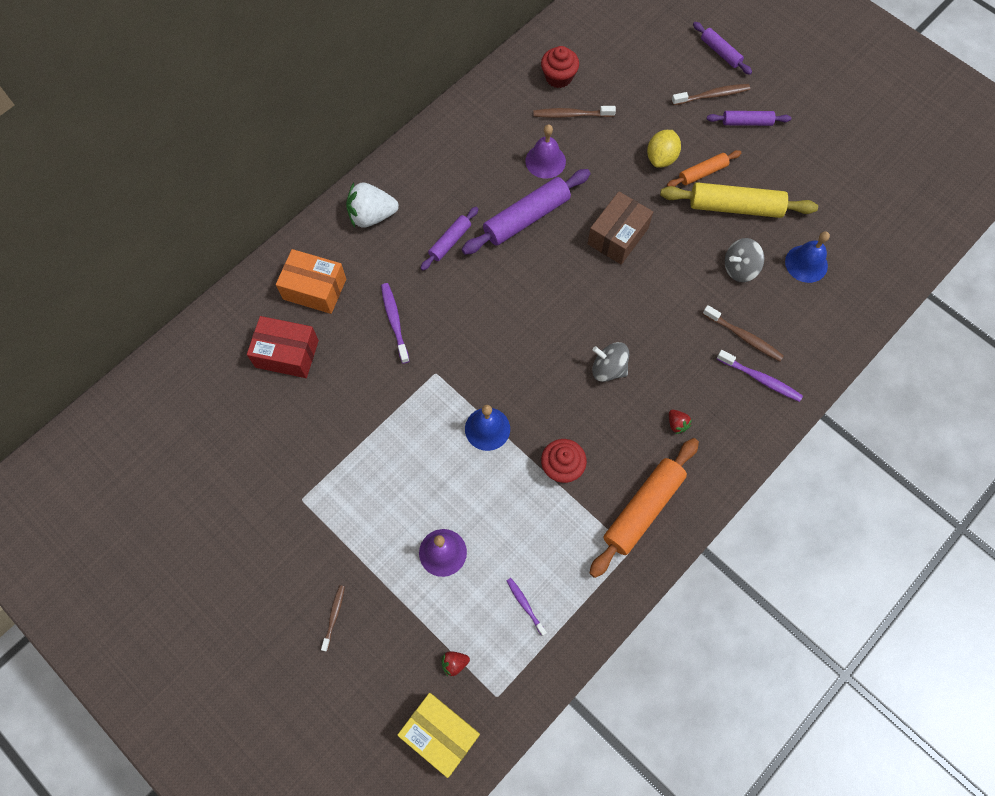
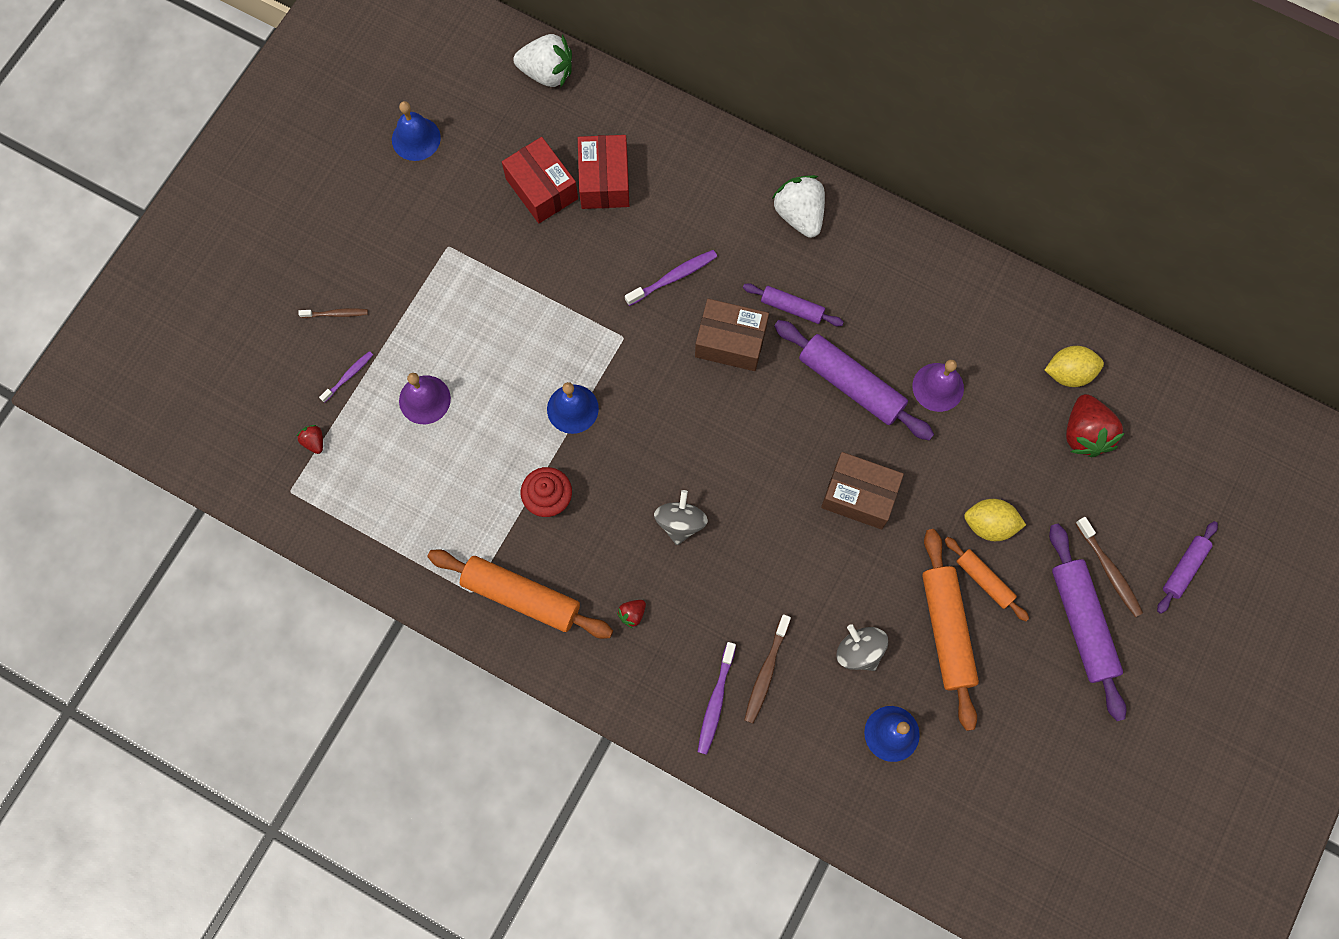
camera: 75 degrees right, 5 degrees up
(165, 376) = (547, 73): none -> white strawberry
(183, 504) = (416, 138): none -> blue bell
(275, 406) = (541, 189): none -> red box
(314, 289) = (689, 184): orange box -> none
(440, 734) = (243, 447): yellow box -> none
(465, 293) = (730, 342): none -> brown box
(525, 605) = (388, 496): purple toothbrush -> purple toothbrush (348, 376)
(558, 77) = (1068, 373): red cupcake -> yellow lemon
(571, 115) = (1016, 402): brown toothbrush -> none
(607, 81) = (1085, 433): none -> red strawberry
(735, 207) = (946, 630): yellow rolling pin -> orange rolling pin
(747, 122) = (1082, 623): purple rolling pin -> purple rolling pin, size x1.78

